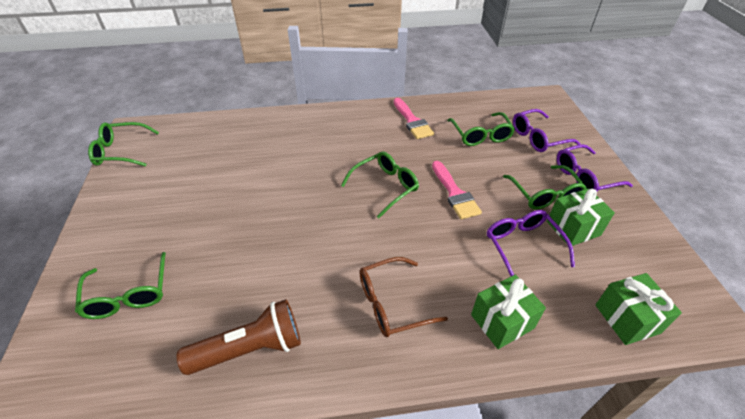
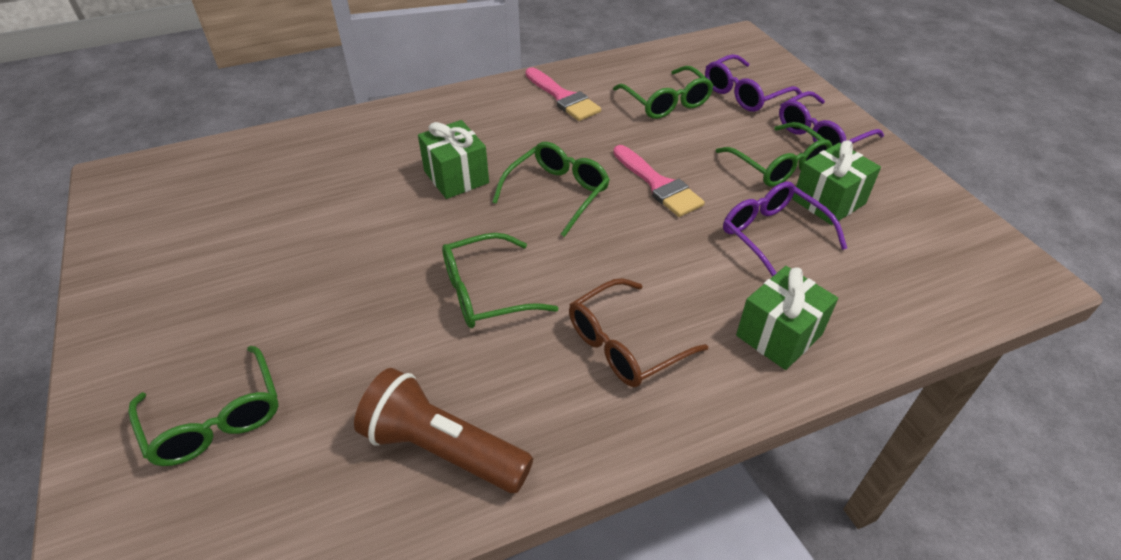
camera: 15 degrees left, 0 degrees up
(122, 151) = (110, 213): green glasses -> green glasses (487, 292)
(250, 349) = (443, 449): brown flashlight -> brown flashlight turned 120 degrees counterclockwise
(627, 319) = (929, 298): green gift -> green gift (456, 177)

